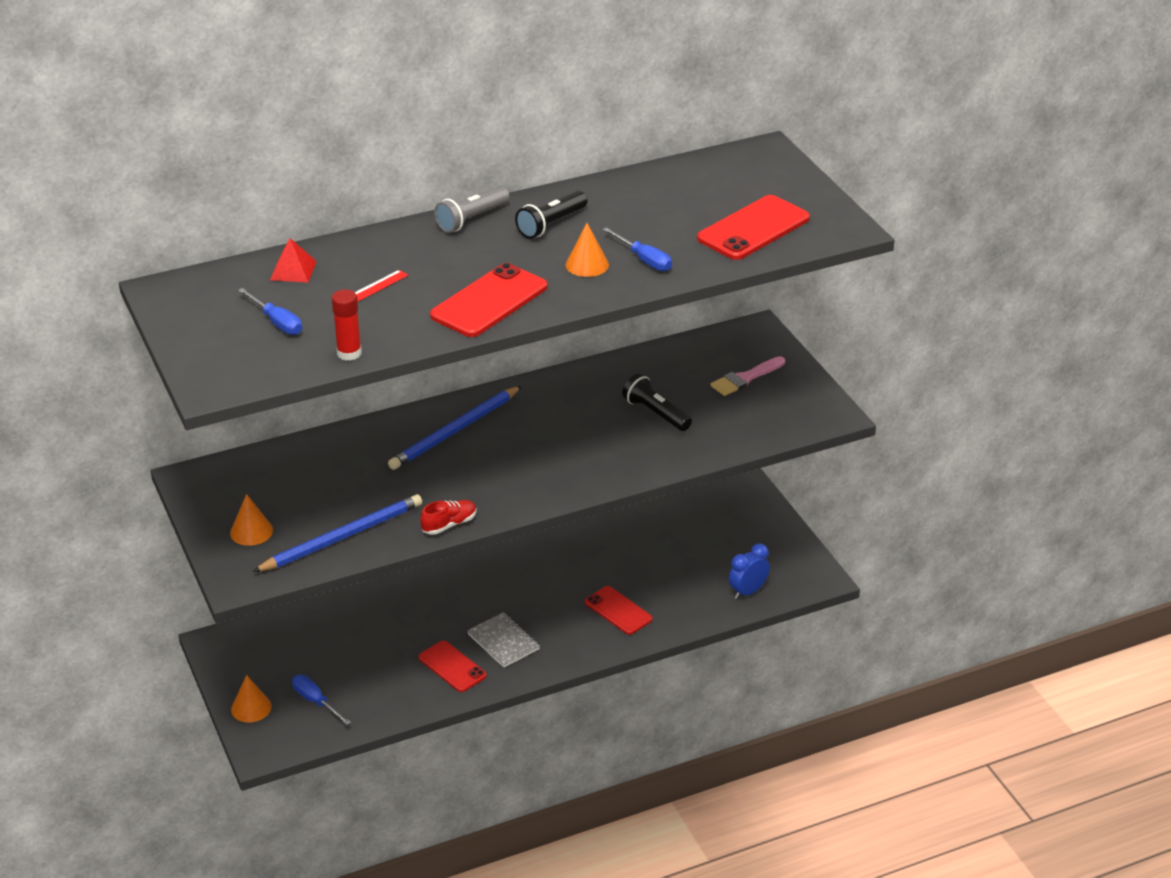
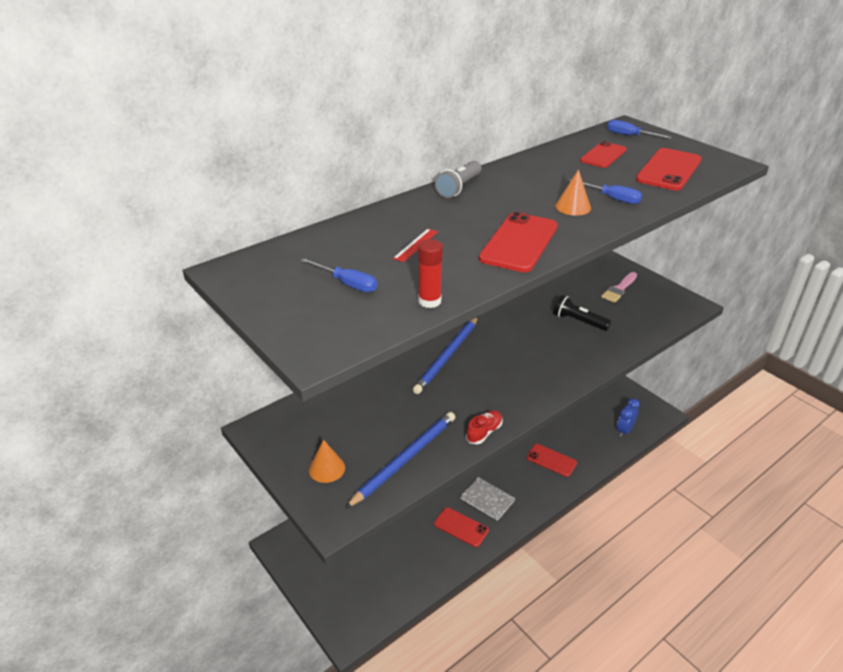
camera: 15 degrees left, 0 degrees up
(251, 708) = (326, 596): orange cone -> none
(293, 270) = (338, 240): red pyramid -> none
(315, 701) = (373, 579): blue screwdriver -> blue screwdriver (629, 136)
(551, 224) = (522, 184): black flashlight -> none
(689, 195) = (603, 155): none -> red phone

